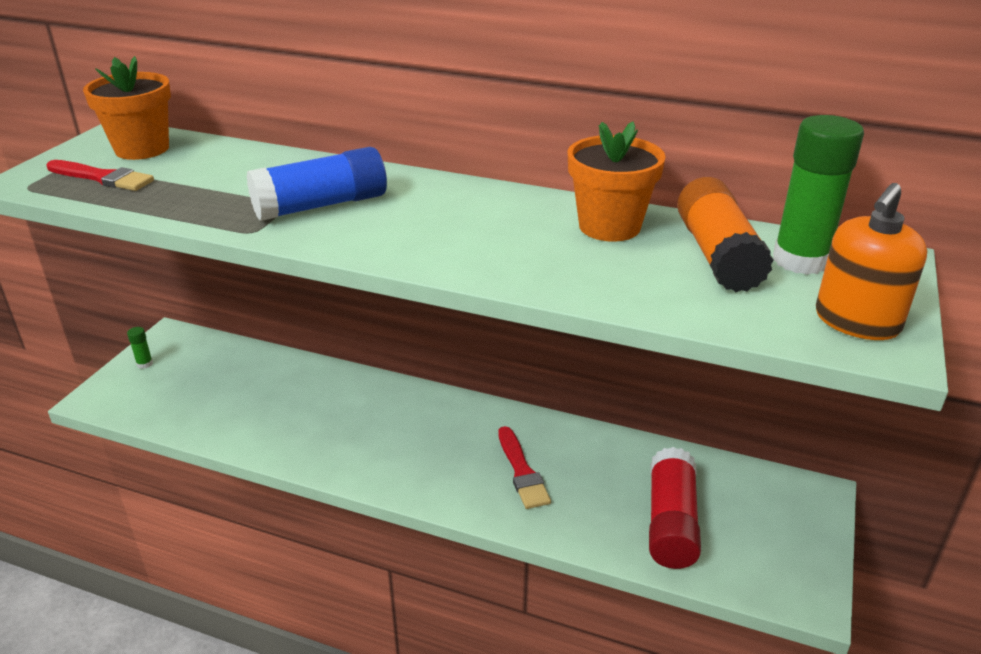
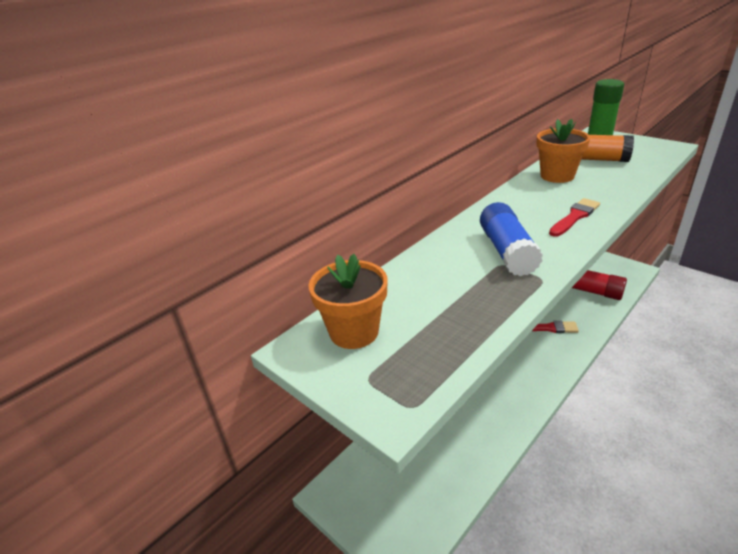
camera: 65 degrees left, 0 degrees up
(103, 178) = (411, 354): red brush -> red brush (575, 217)
(144, 364) = (364, 516): green glue stick -> none
(857, 321) = (651, 147): orange soap dispenser -> none

